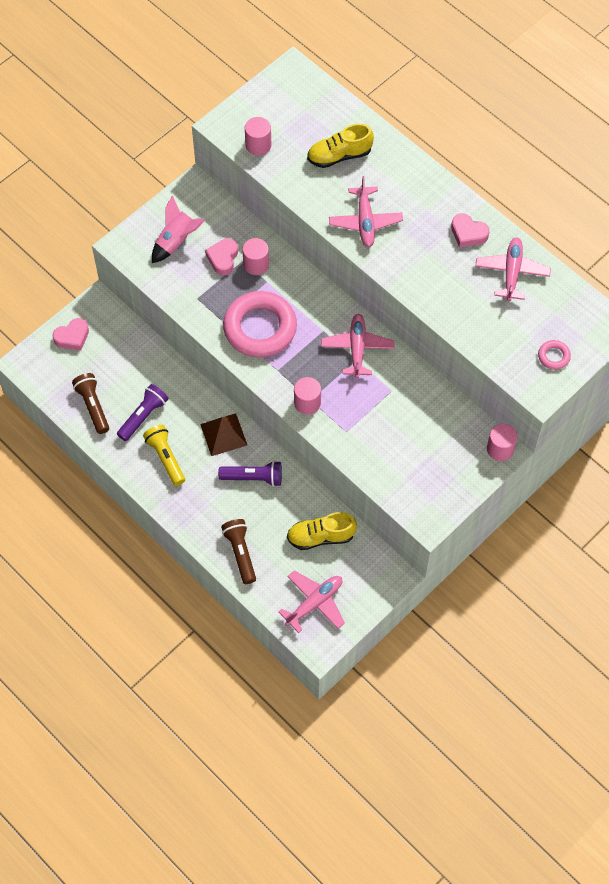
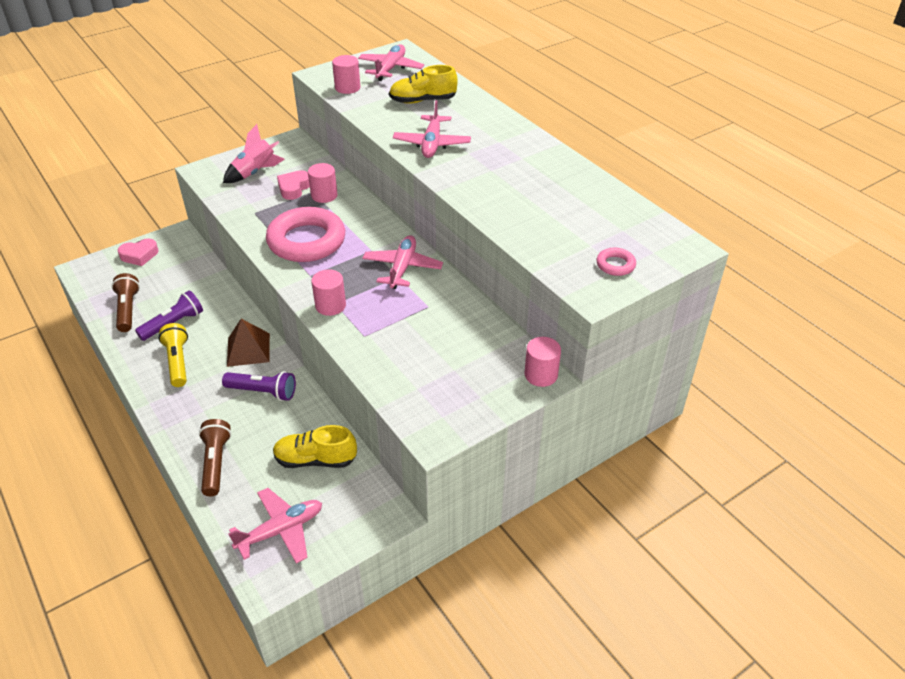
camera: 10 degrees right, 20 degrees down
(468, 233) = (538, 162): pink heart -> none
(512, 272) = (579, 194): pink plane -> pink plane (390, 69)

